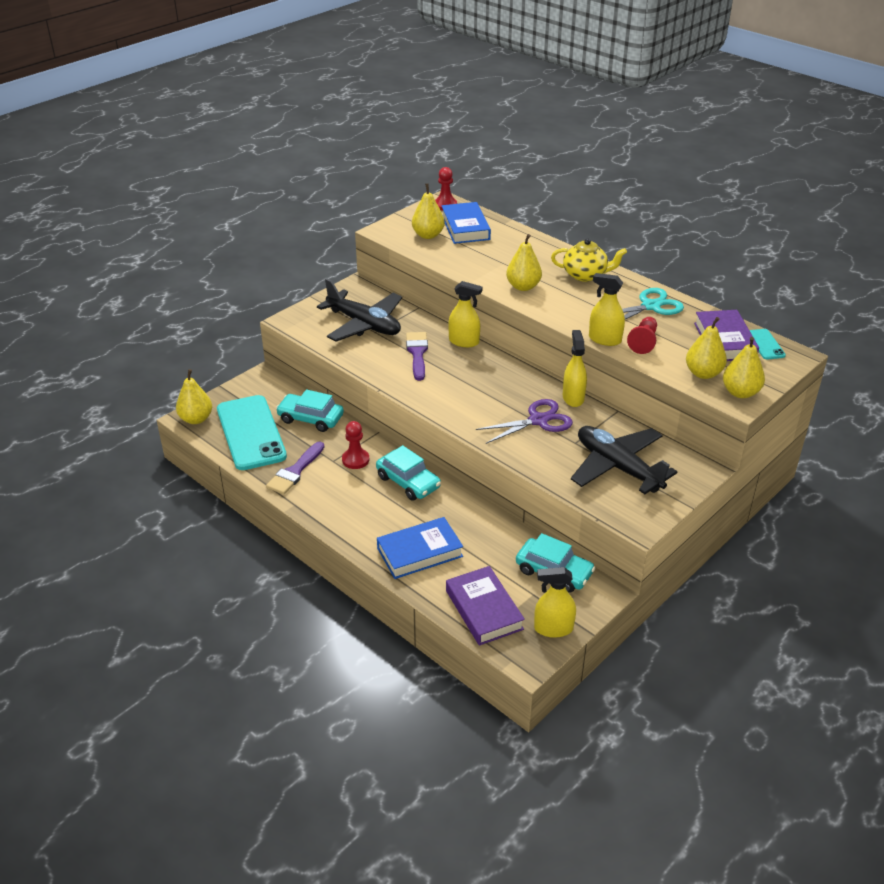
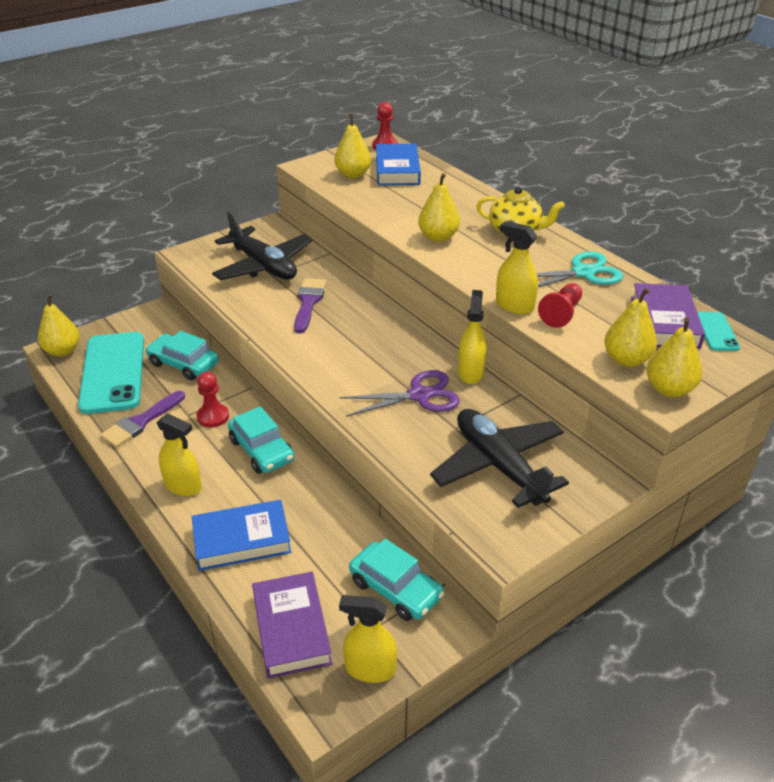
camera: 10 degrees right, 0 degrees up
(464, 342) = (366, 295): yellow spray bottle -> yellow spray bottle (183, 486)

